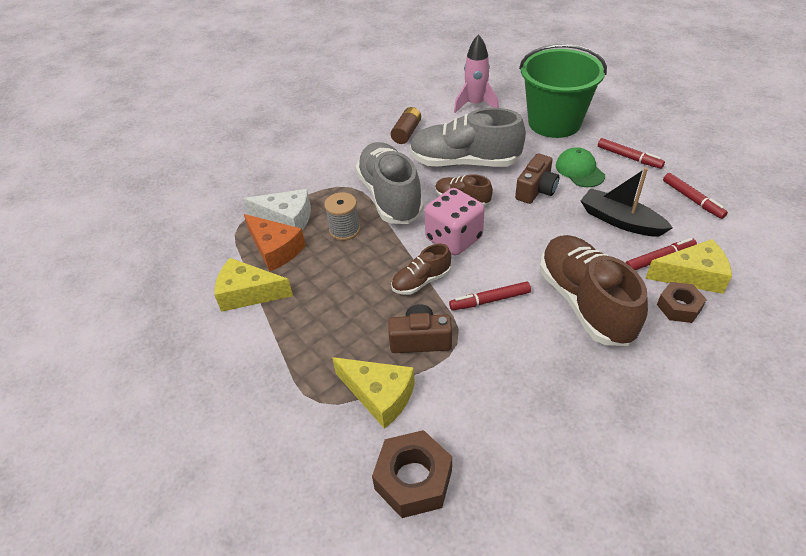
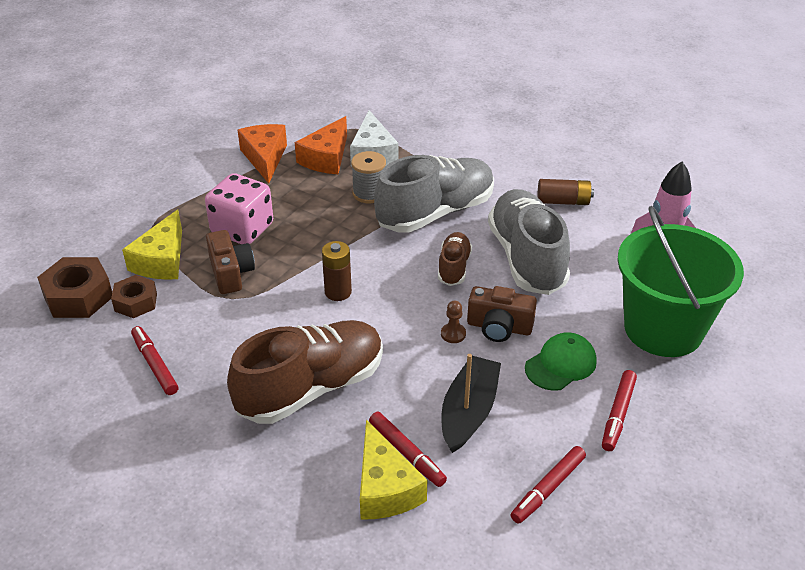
camera: 70 degrees right, 5 degrees down
(248, 293) = (265, 158): yellow cheese -> orange cheese
(421, 281) = (310, 259): brown shoe -> none
(454, 238) = (383, 271): pink dice -> pink dice (242, 229)
(471, 269) = (338, 292): none -> brown battery
(490, 300) = (295, 313): red marker -> red marker (155, 365)
(538, 214) = (453, 334): none -> brown pawn
(679, 307) = (325, 474): brown nut -> brown nut (136, 302)

